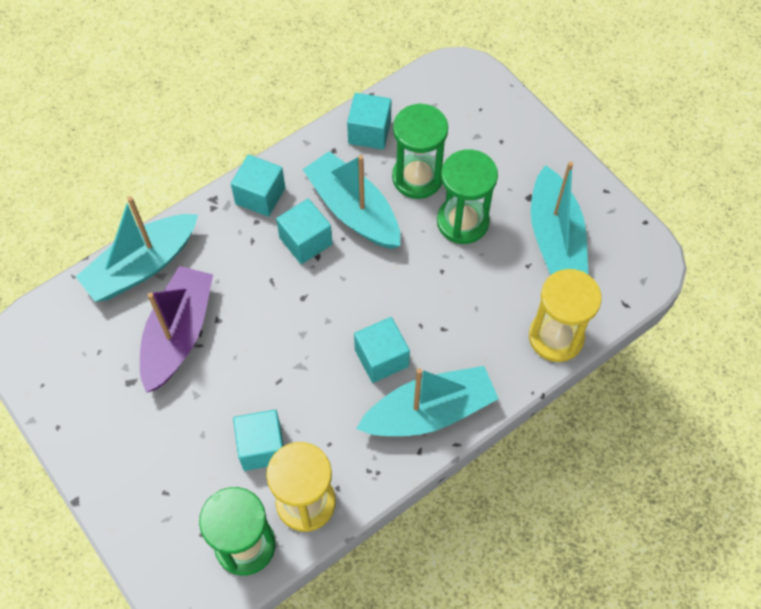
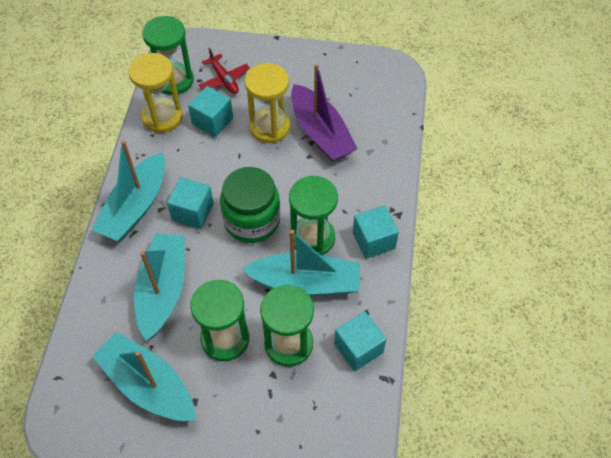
camera: 135 degrees right, 5 degrees down
(142, 266) = (386, 147): turquoise boat -> turquoise boat (163, 290)
(193, 493) = (224, 79): none -> red plane
(306, 241) = (312, 238): turquoise cube -> green hourglass
(338, 302) = (252, 221): none -> green jar
(556, 337) = (91, 313): yellow hourglass -> yellow hourglass (269, 127)

